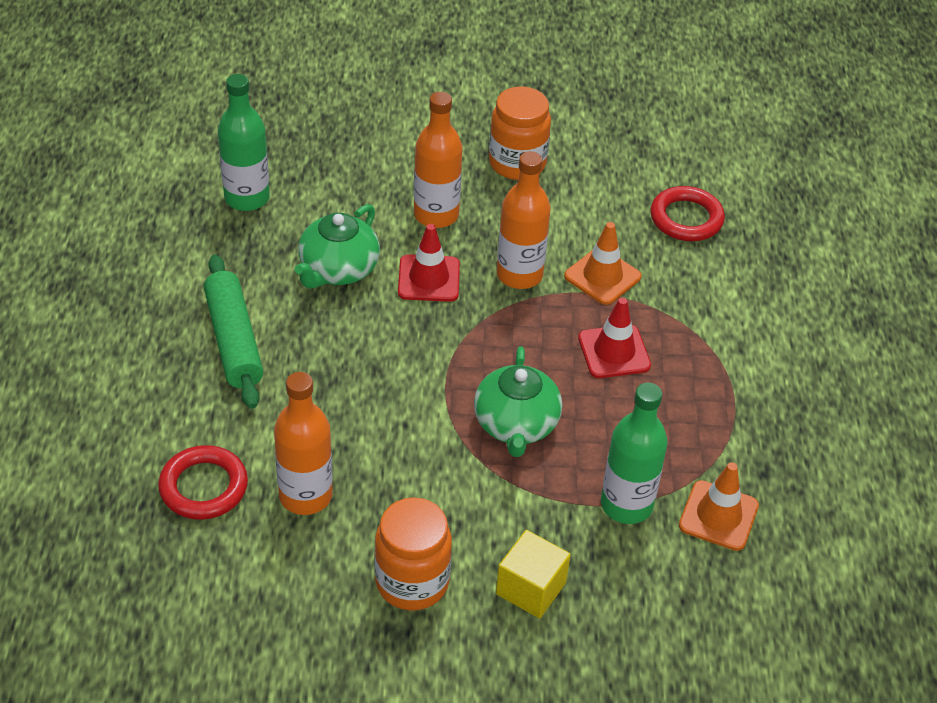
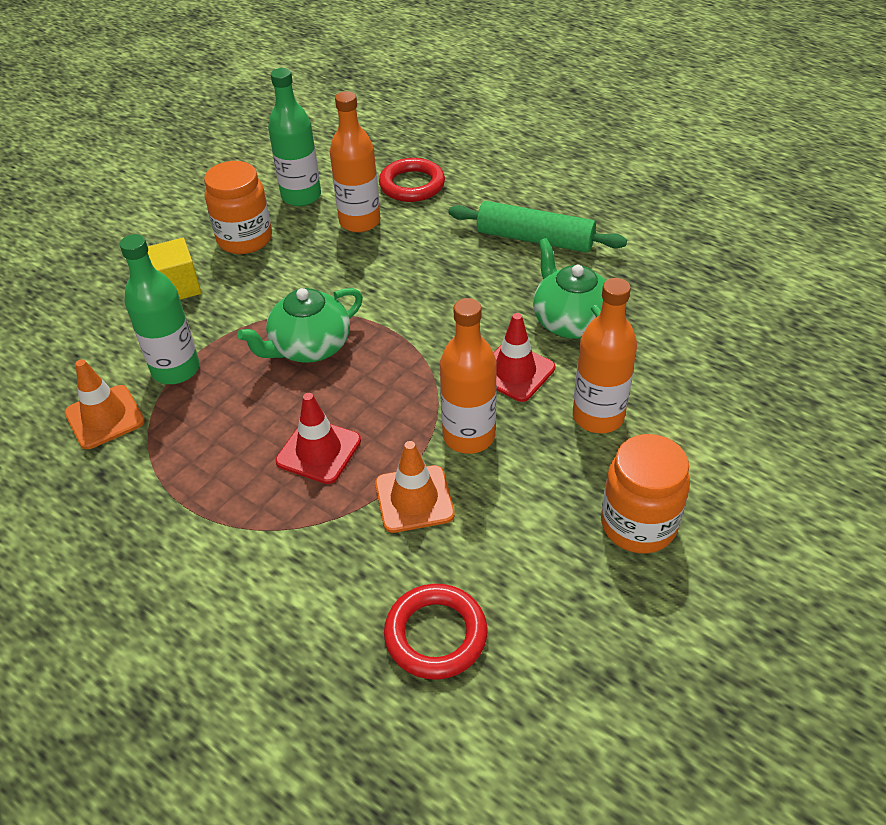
camera: 130 degrees right, 0 degrees up
(247, 198) = (708, 303): green bottle -> green bottle (301, 196)
(516, 425) = (309, 347): green teapot -> green teapot turned 75 degrees counterclockwise

